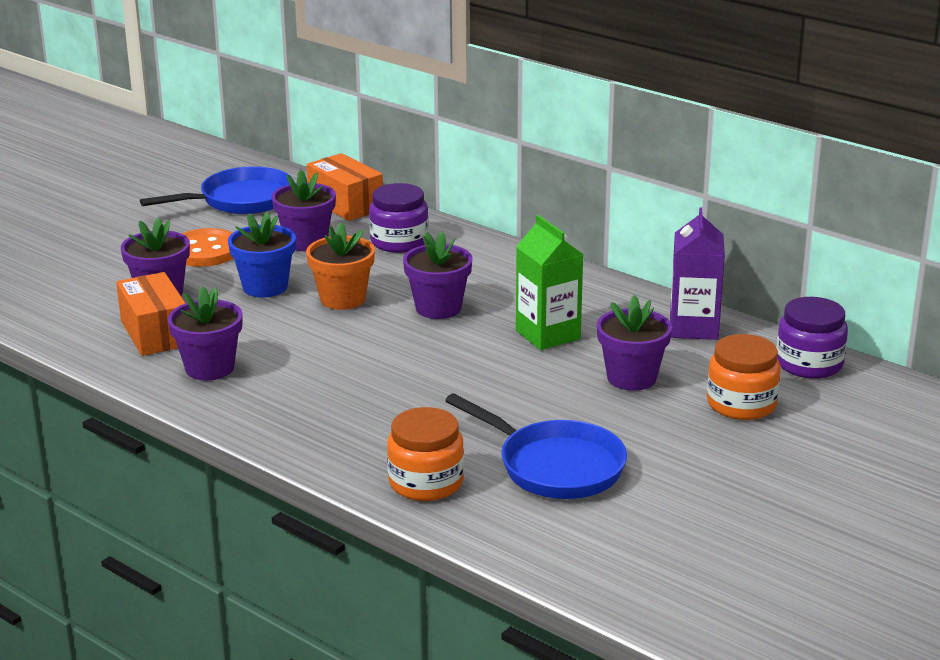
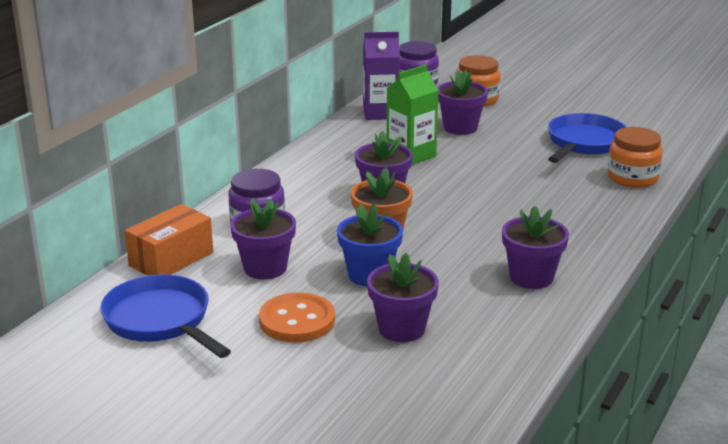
camera: 100 degrees left, 0 degrees up
(155, 333) = (483, 315): orange box -> none

